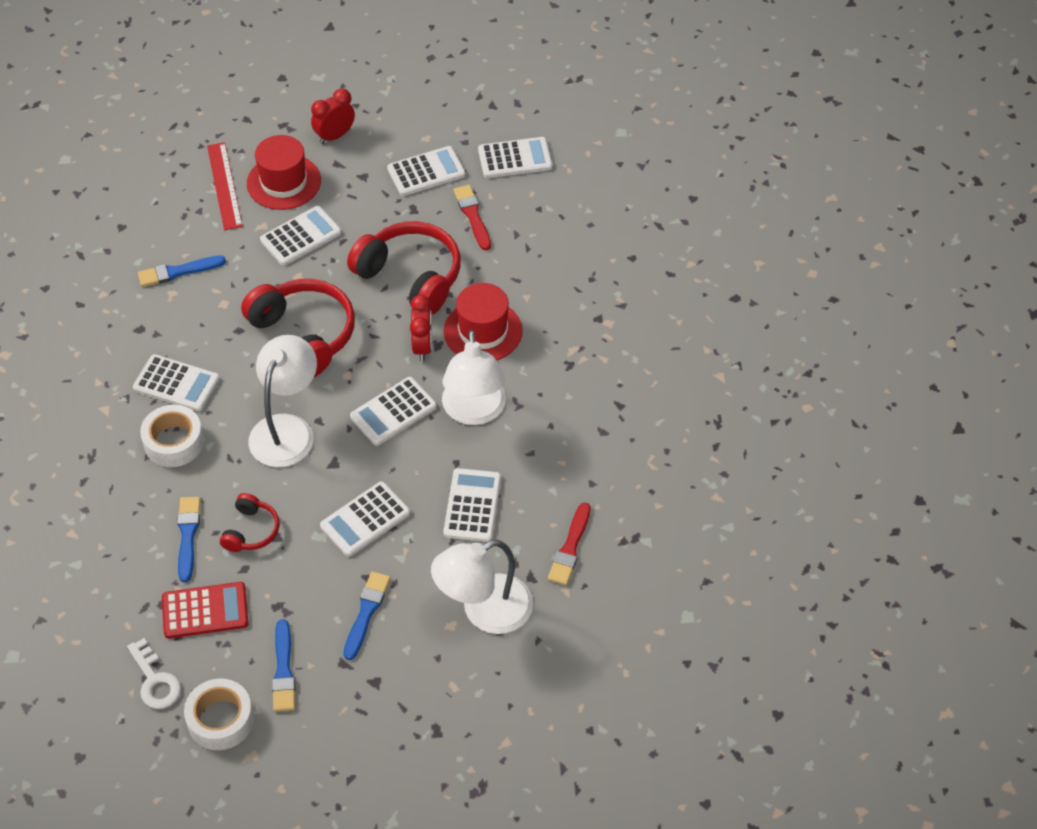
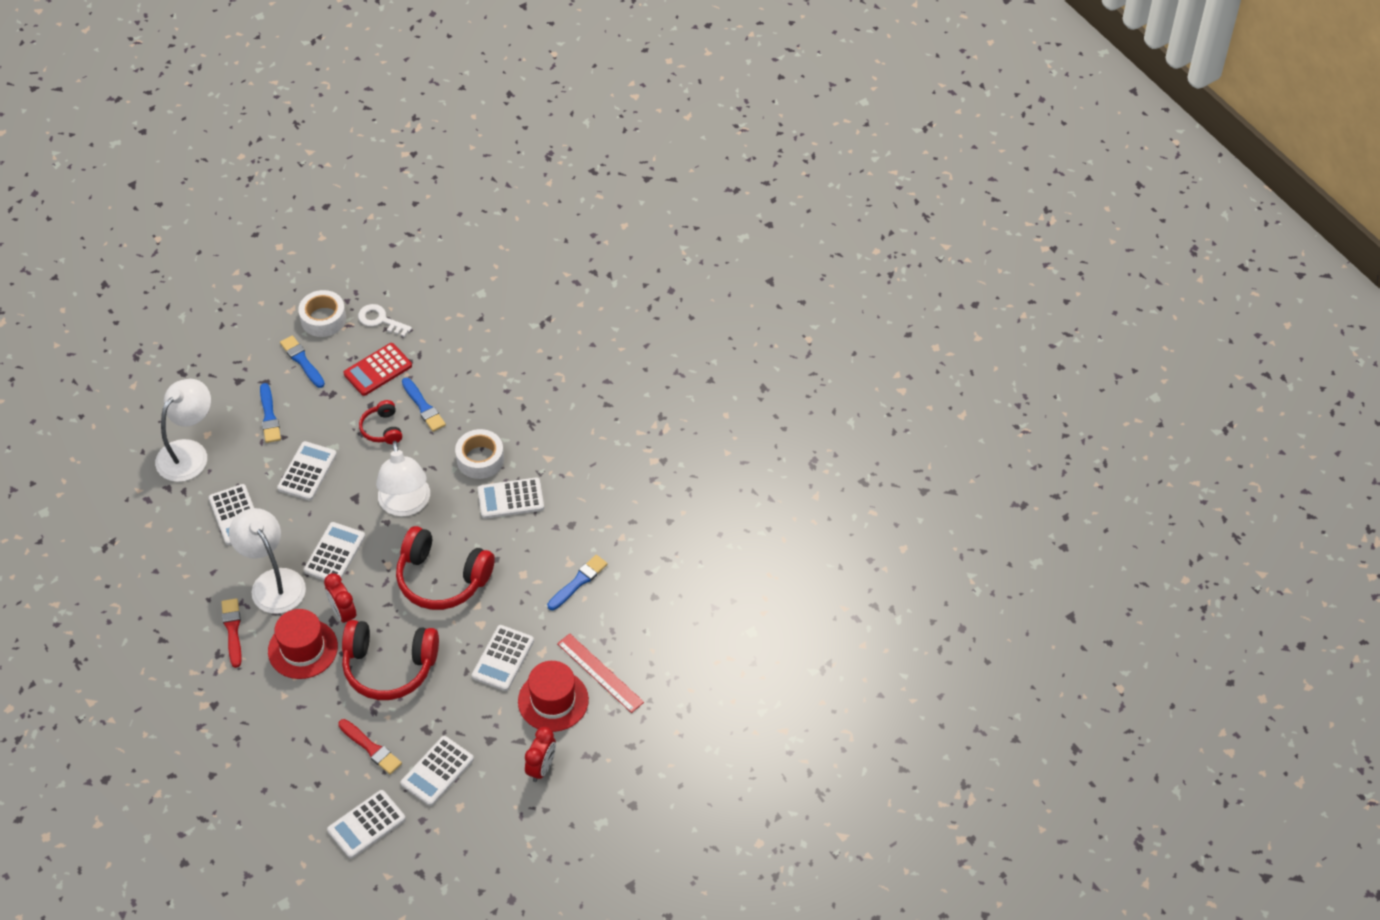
camera: 150 degrees right, 0 degrees up
(570, 548) = (149, 519): red brush -> red brush (232, 630)

